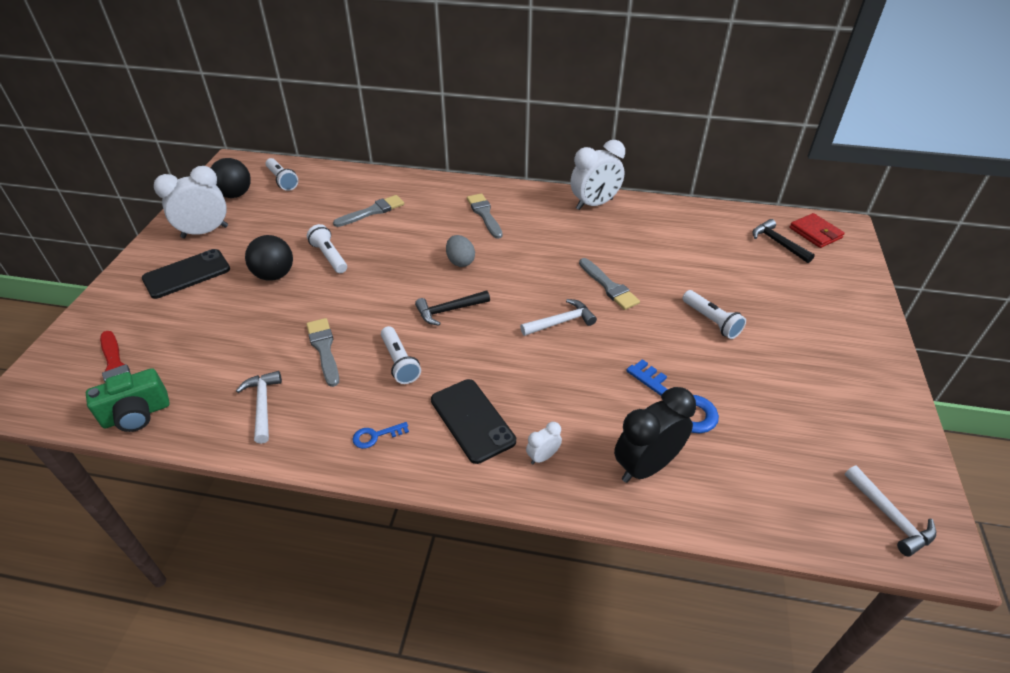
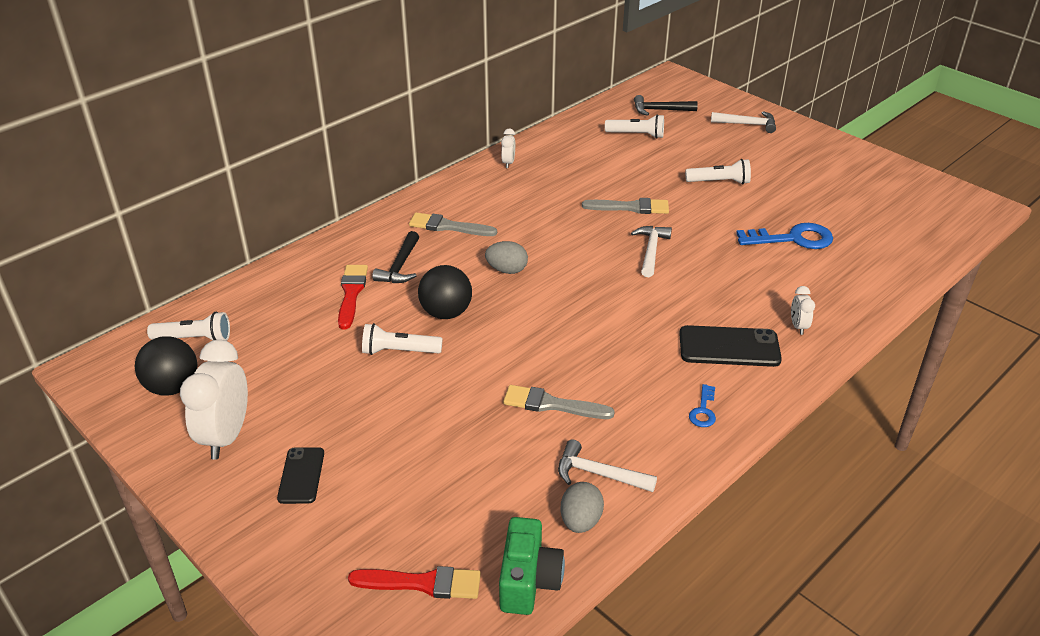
camera: 55 degrees left, 5 degrees down
(187, 274) = (301, 475): black phone -> black phone, size x0.63
(208, 416) = (580, 521): none -> grey egg
(274, 275) = (387, 402): black ball -> black ball (446, 313)
(372, 211) = (351, 293): grey brush -> red brush
(399, 362) = (618, 361): white flashlight -> white flashlight (636, 135)
(449, 310) = (573, 305): black hammer -> black hammer (400, 266)
(594, 204) = (508, 163): white clock -> white clock, size x0.47
(646, 466) = (843, 282): black clock -> none
(815, 233) = (665, 90): red wallet -> none
(889, 516) = (951, 209): white hammer -> white hammer (747, 124)

